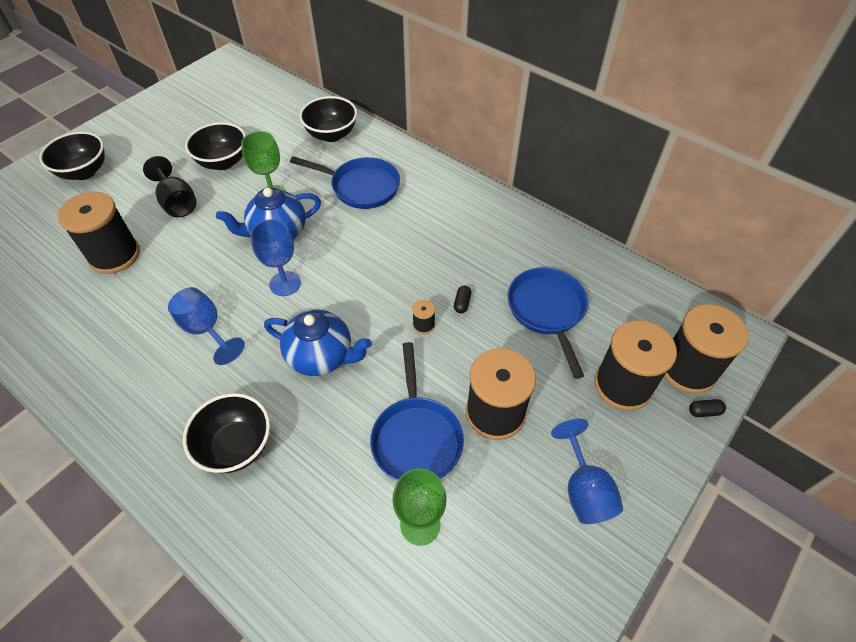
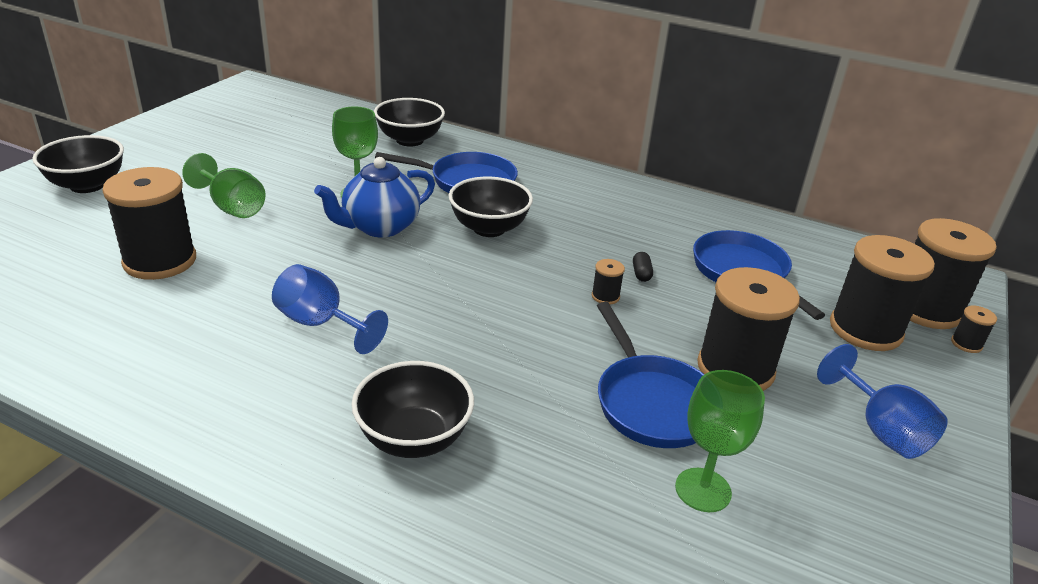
camera: 15 degrees left, 20 degrees down
(177, 202) = (232, 207): black goblet -> green goblet
(223, 162) = (280, 168): black bowl -> black bowl (489, 228)
(285, 283) = (410, 272): blue goblet -> none
(321, 356) = (490, 336): blue teapot -> none
(704, 411) = (966, 344): black capsule -> black spool

